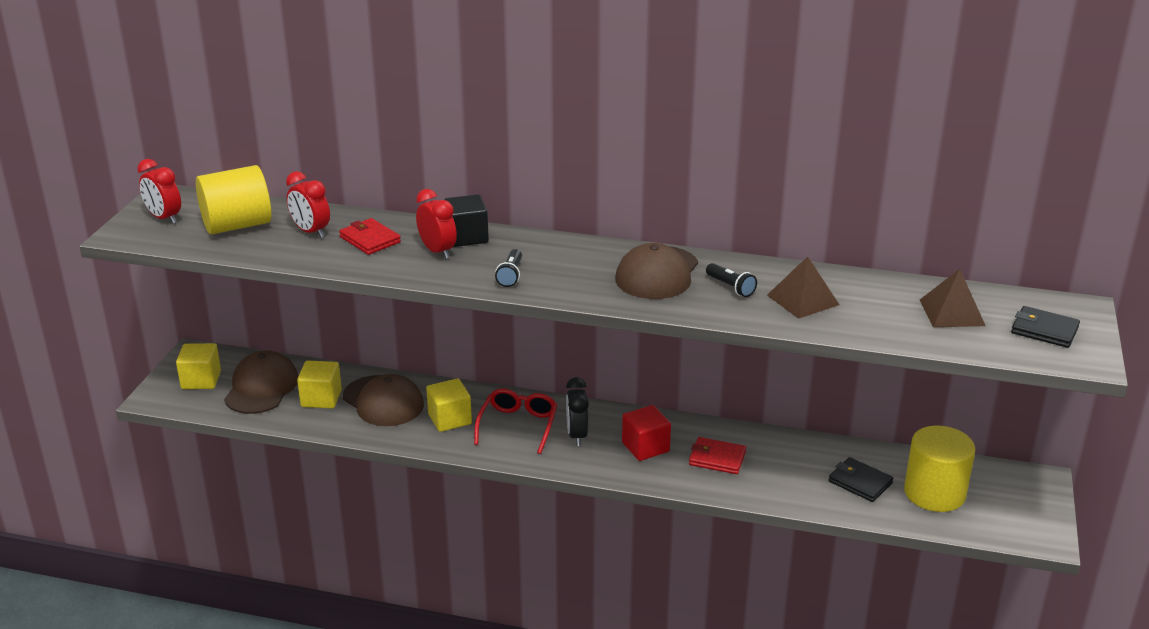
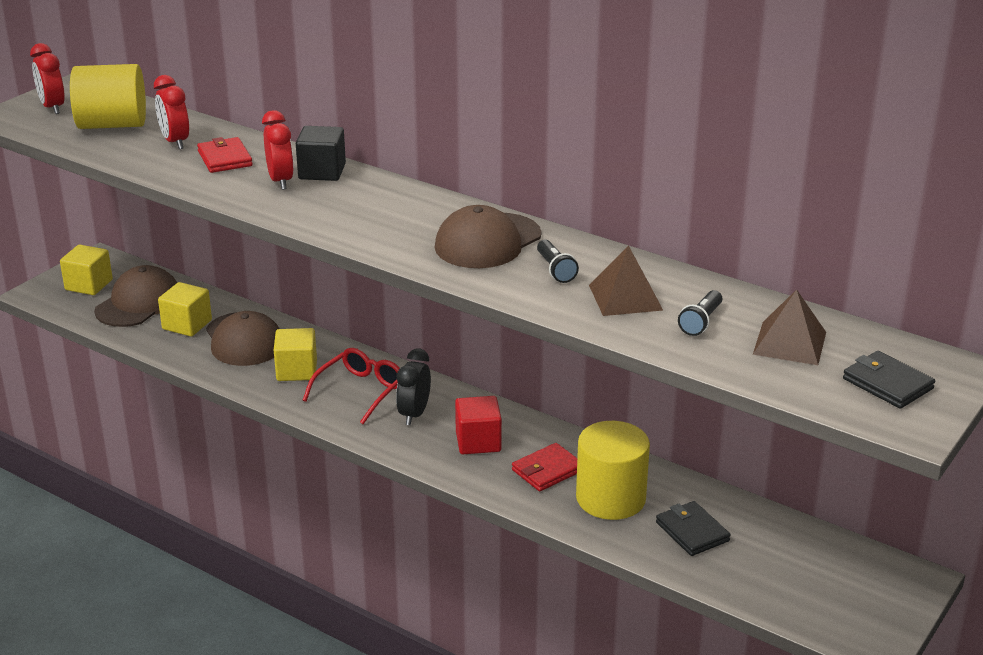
camera: 20 degrees right, 0 degrees up
(511, 275) = (333, 217): black flashlight -> black flashlight (701, 322)
(717, 458) = (547, 470): red wallet -> red wallet turned 75 degrees counterclockwise
(934, 493) = (772, 563): yellow cylinder -> yellow cylinder (610, 498)

